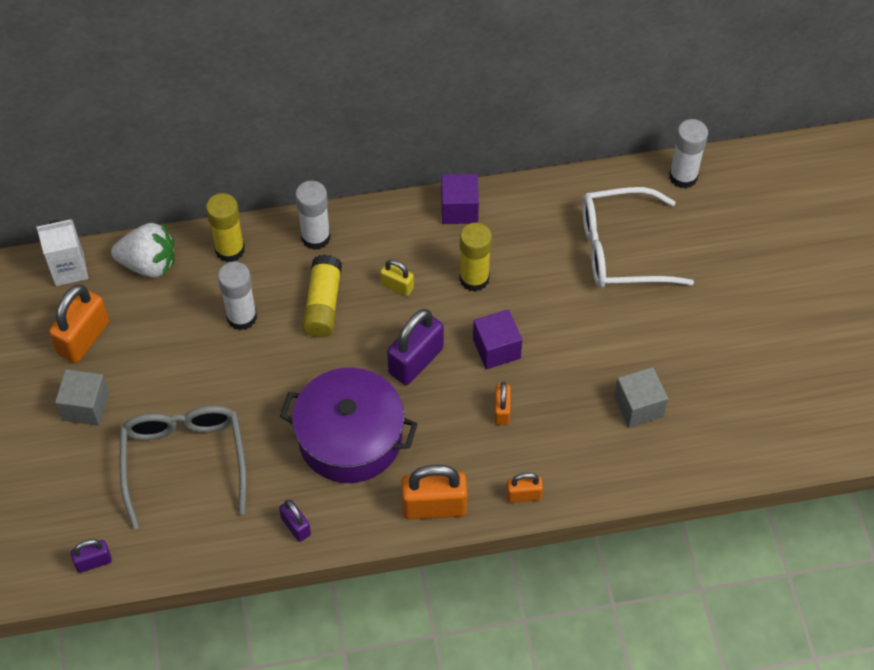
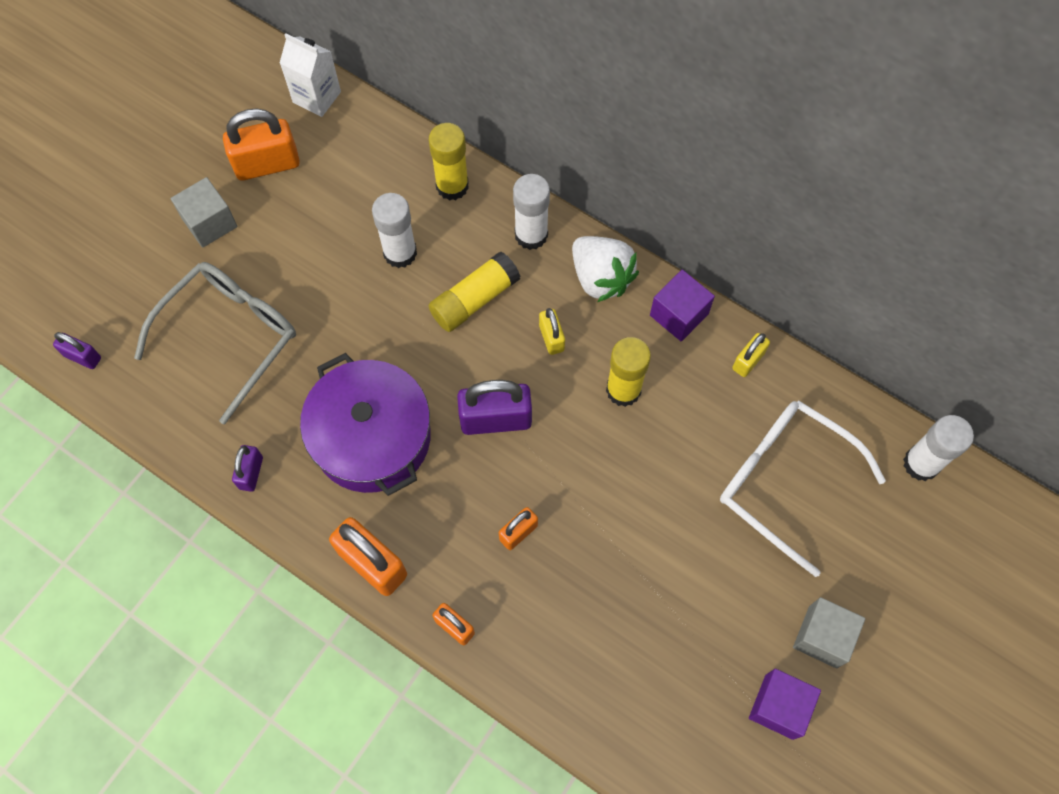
camera: 45 degrees right, 10 degrees up
(149, 264) = (378, 144): white strawberry -> white strawberry (601, 278)
(496, 349) = (574, 471): purple cube -> purple cube (779, 707)
(528, 201) = (748, 361): none -> yellow padlock
(638, 406) = (641, 644): grey cube -> grey cube (822, 637)

